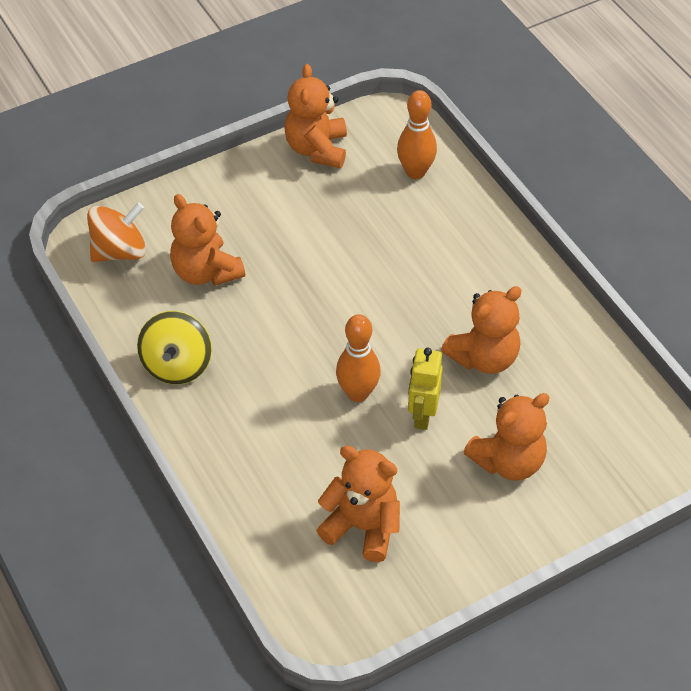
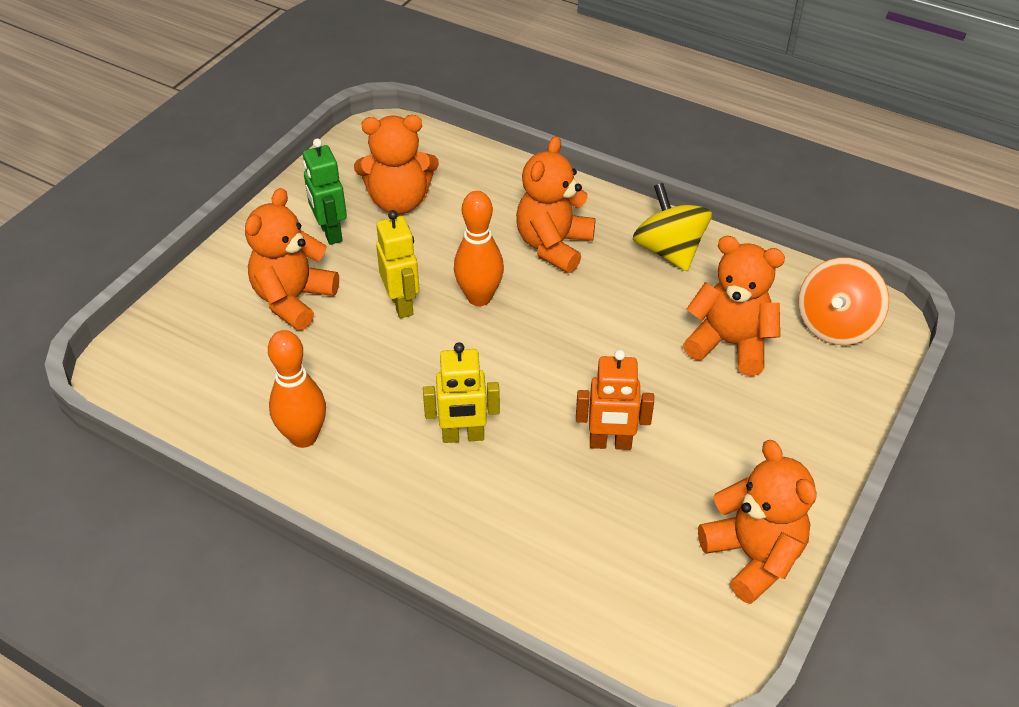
camera: 150 degrees right, 5 degrees down
(347, 244) = (610, 443): none -> orange robot
(415, 172) = (602, 585): orange bowling pin -> orange bowling pin (304, 437)
(441, 291) = (463, 436): none -> yellow robot
(443, 520) = (330, 233): none -> green robot
(484, 357) = (370, 384): orange teddy bear -> orange teddy bear (553, 246)

